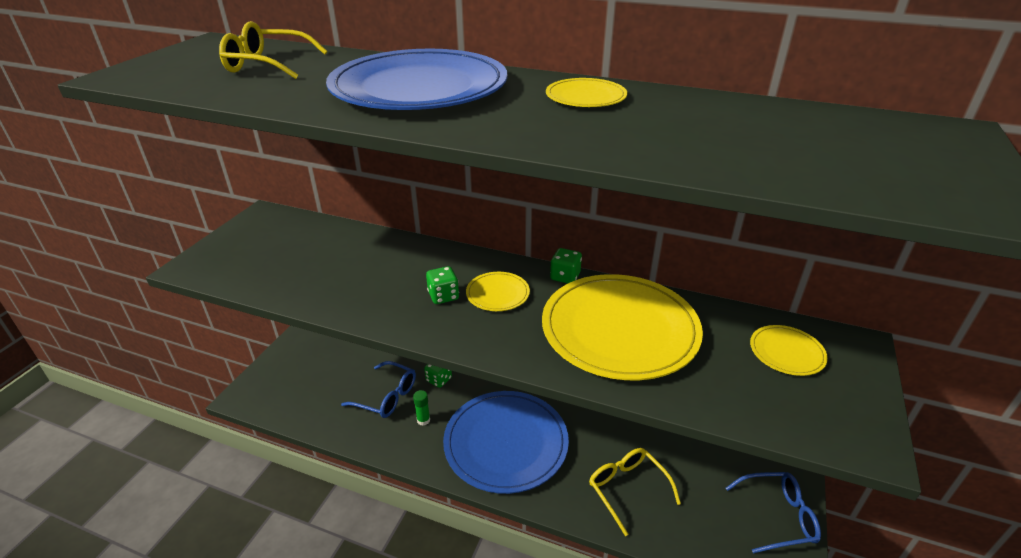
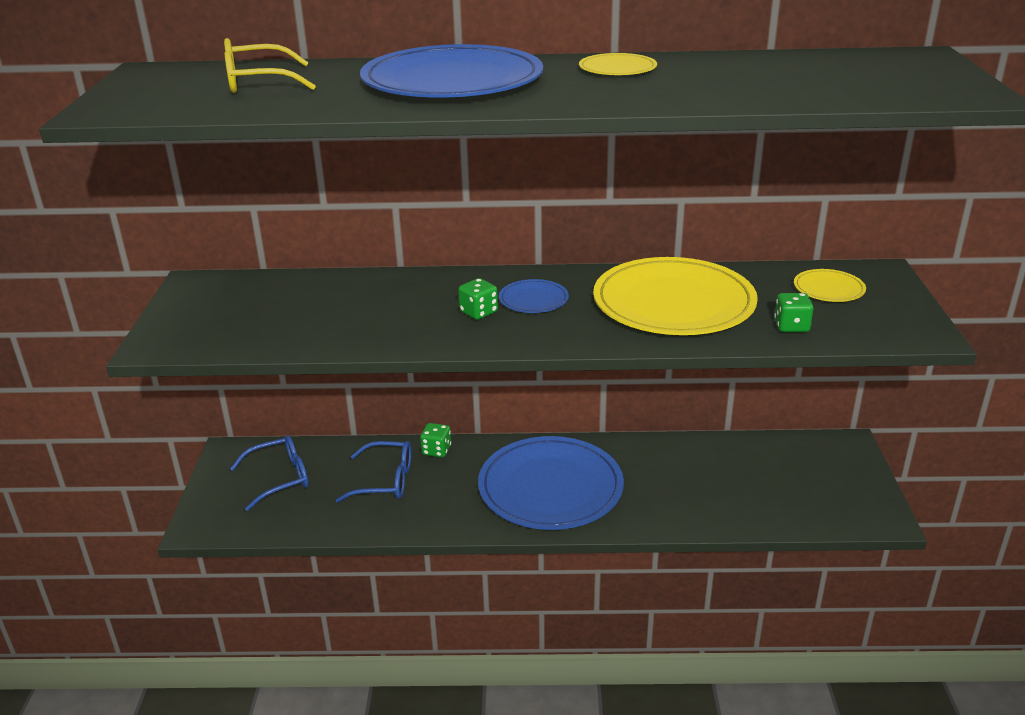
camera: 20 degrees left, 5 degrees down
(423, 420) = (444, 491): green glue stick -> none
(497, 294) = (533, 299): yellow plate -> blue plate
(565, 276) = (590, 273): green dice -> green dice (791, 326)
(628, 489) = (698, 492): yellow glasses -> none
(777, 516) = (846, 476): blue glasses -> blue glasses (279, 478)

